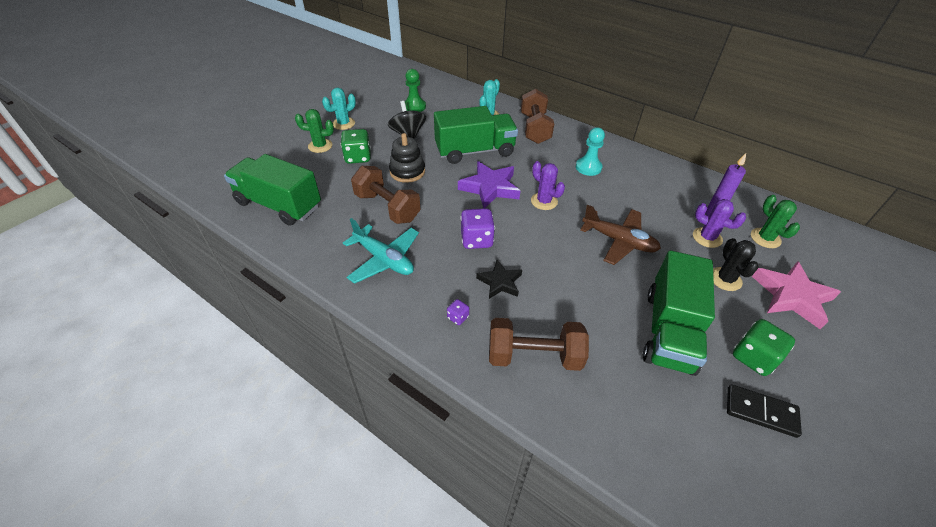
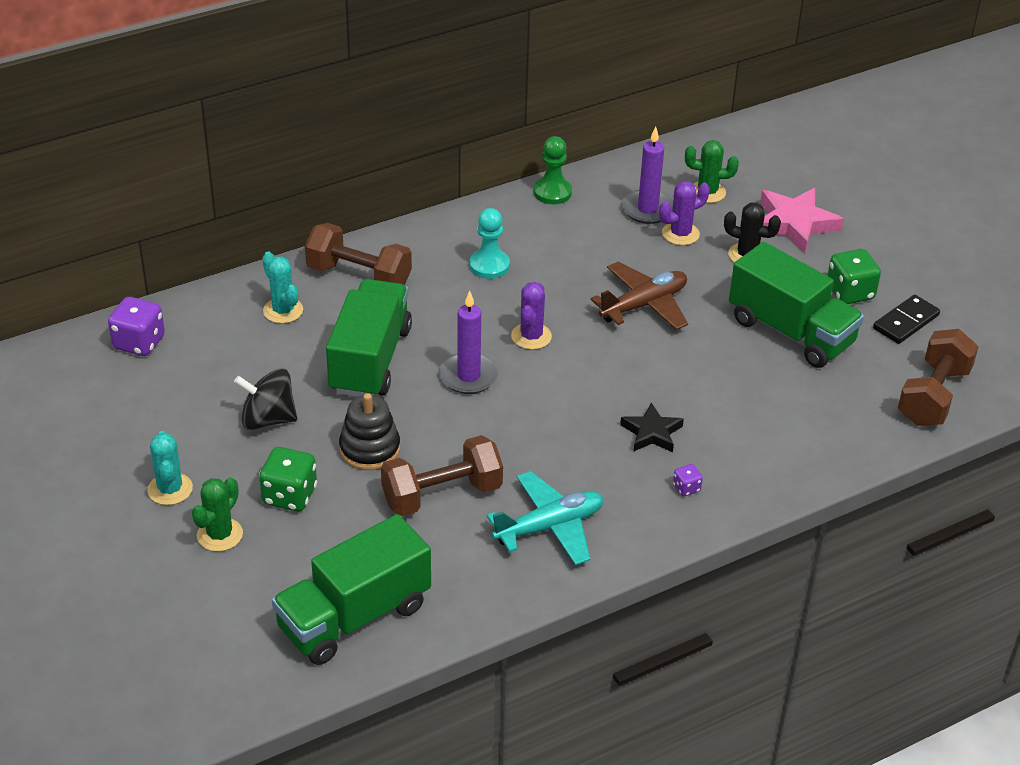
camera: 65 degrees left, 5 degrees down
(414, 106) = (185, 386): green pawn -> green pawn (552, 192)
(476, 240) = (566, 427): purple dice -> purple dice (139, 343)
(490, 188) = (468, 376): purple star -> purple candle
(534, 356) = (771, 446): brown dumbbell -> brown dumbbell (933, 396)
(544, 201) = (531, 336): purple cactus -> purple cactus turned 60 degrees counterclockwise

